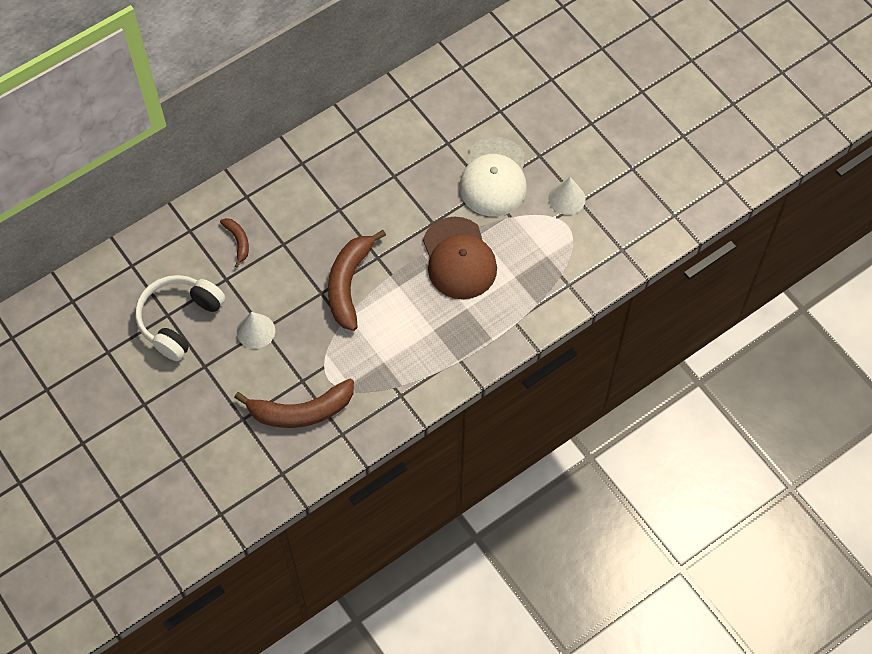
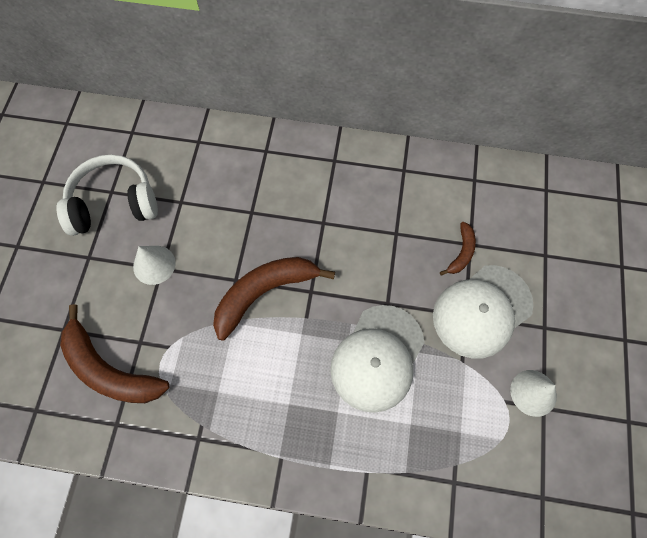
camera: 45 degrees right, 5 degrees up
(238, 241) = (221, 180): brown banana -> brown banana (461, 252)
(459, 258) = (377, 358): brown cap -> white cap

